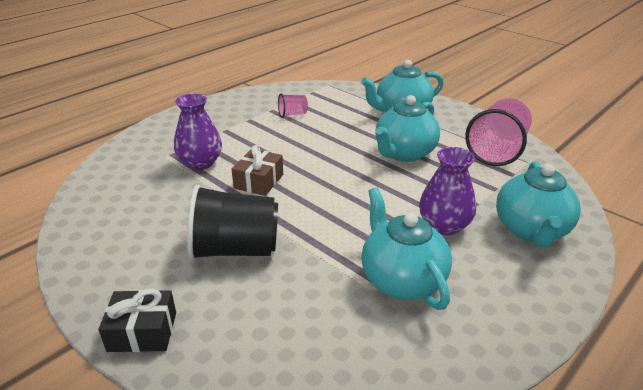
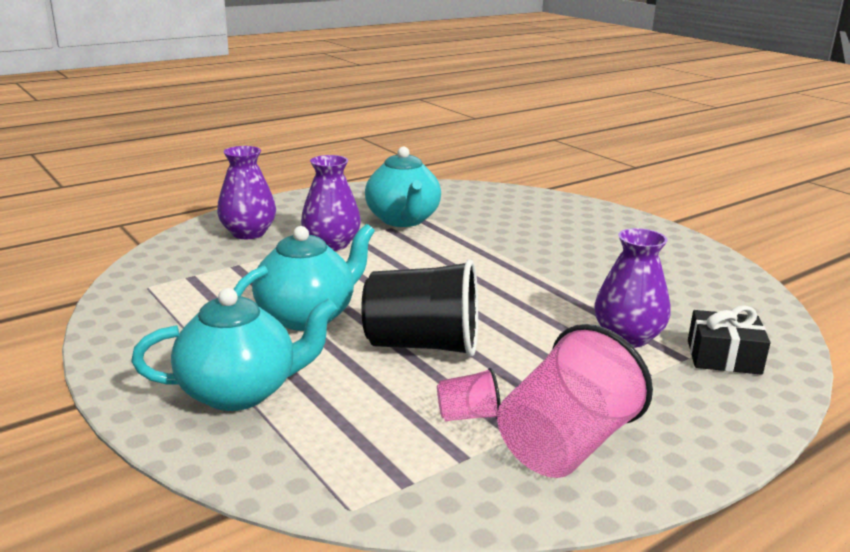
camera: 170 degrees left, 10 degrees down
(142, 332) = (617, 218): black gift -> black gift (723, 357)
(235, 249) = (554, 250): black cup -> black cup (423, 345)
(259, 181) = (533, 304): brown gift -> none
(497, 150) = (165, 304): pink cup -> pink cup (566, 445)
(531, 230) = (248, 233): turquoise teapot -> purple vase

